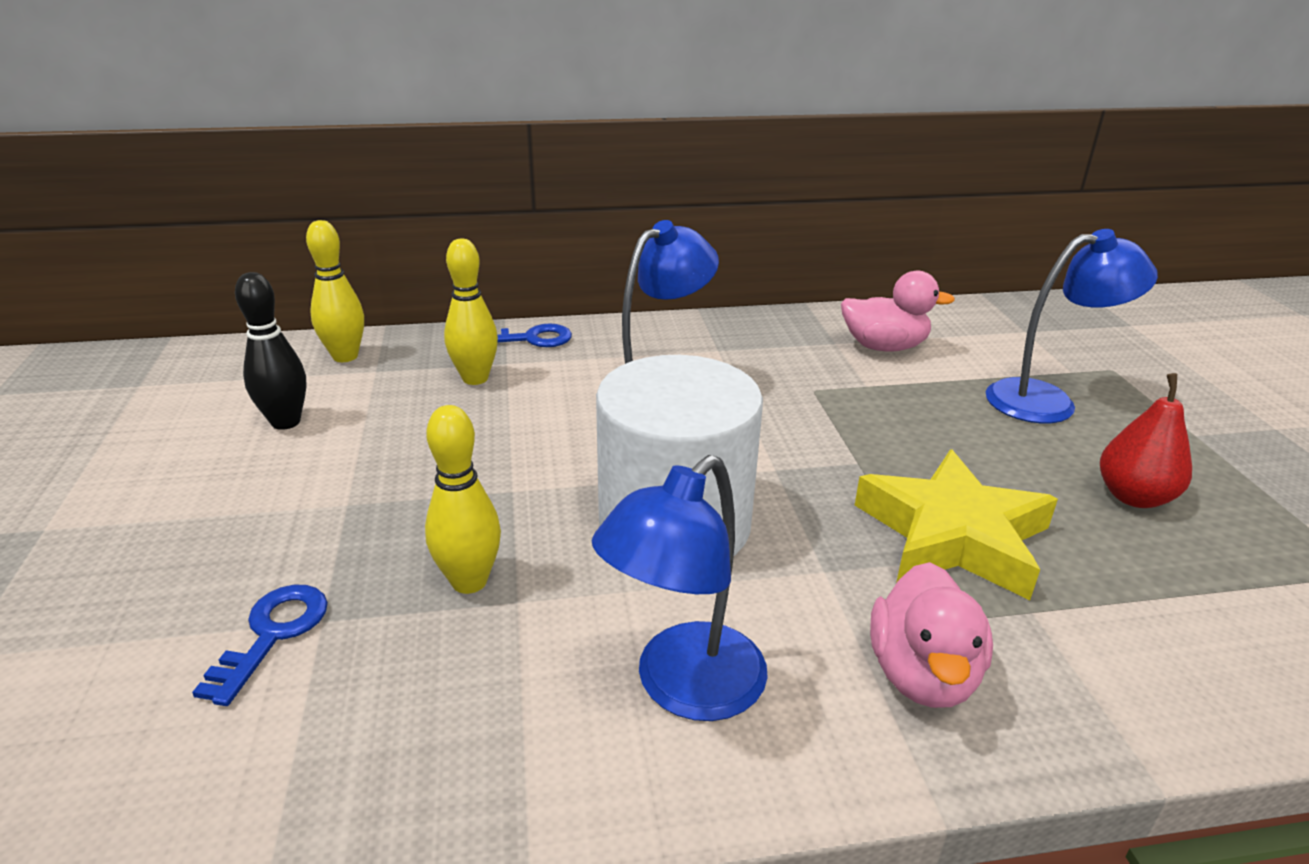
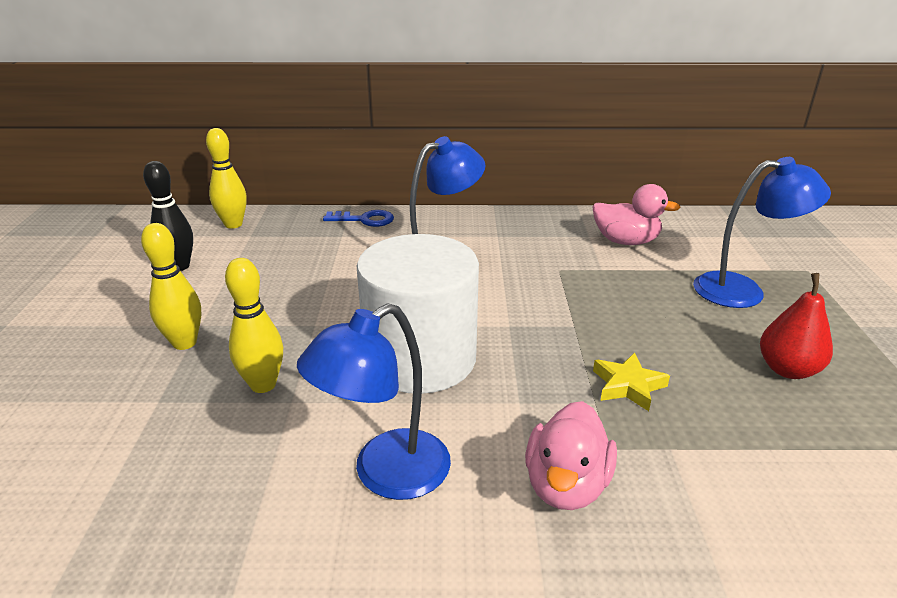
camera: 10 degrees right, 0 degrees up
(273, 634) = (123, 407): blue key -> none
(475, 378) = (316, 245): yellow bowling pin -> yellow bowling pin (184, 343)
(952, 536) = (628, 386): yellow star -> yellow star, size x0.50

